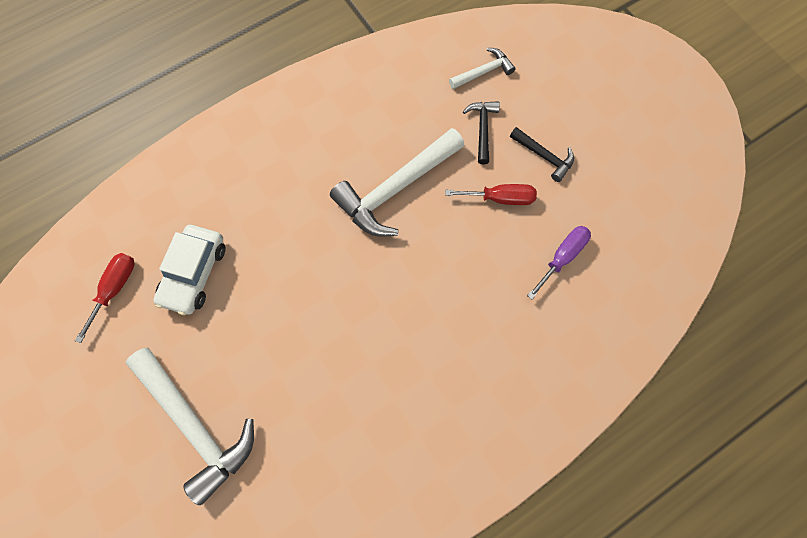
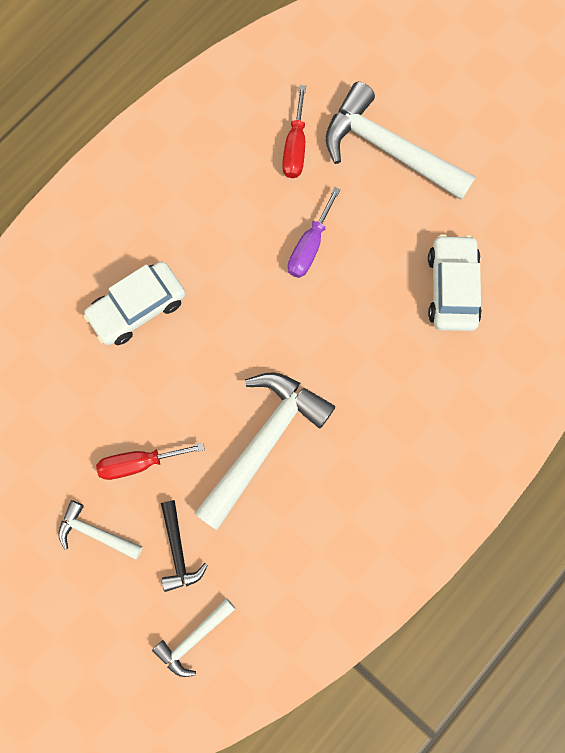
camera: 165 degrees right, 5 degrees up
(115, 289) = (526, 250): red screwdriver -> red screwdriver (295, 147)
(476, 328) = (138, 308): none -> white car
(544, 156) = (96, 532): black hammer -> white hammer
(562, 257) = (57, 409): purple screwdriver -> purple screwdriver (309, 246)

